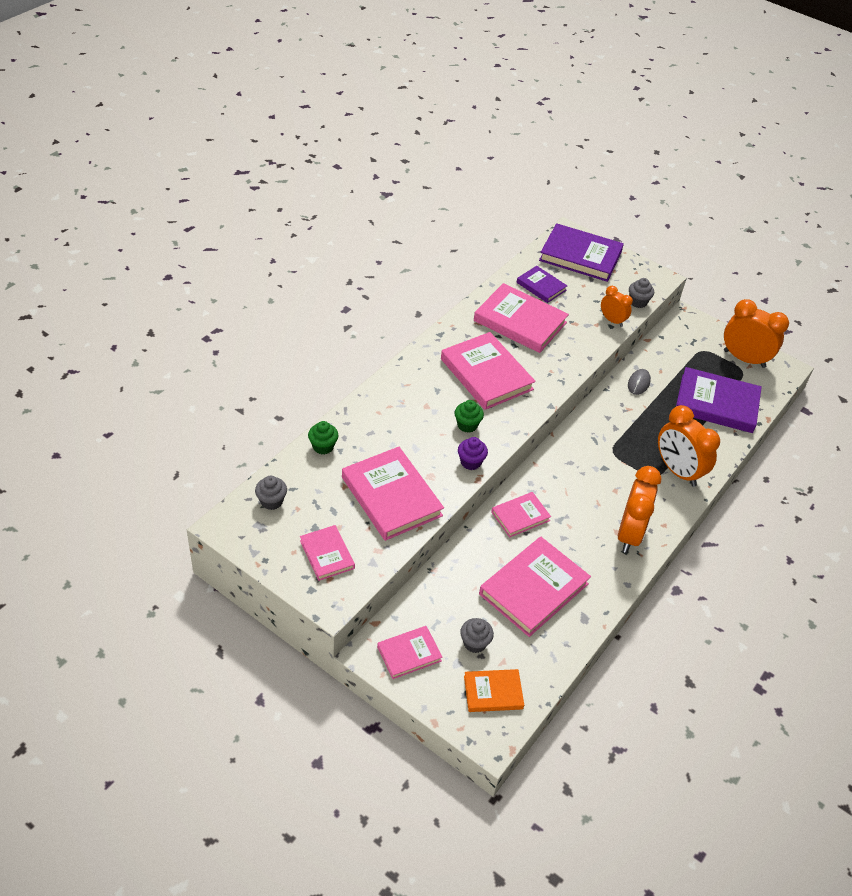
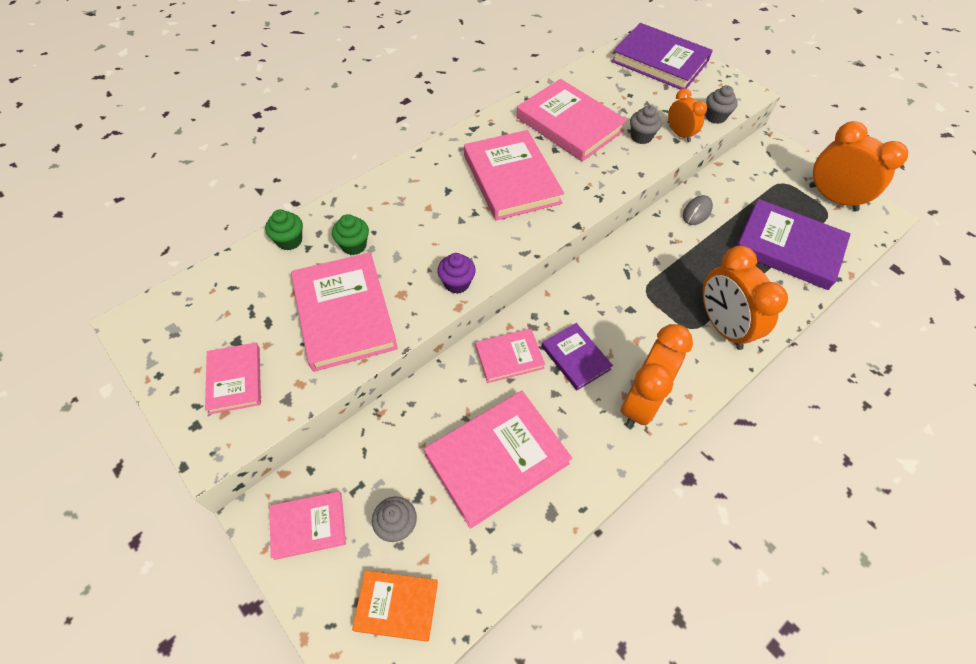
camera: 15 degrees right, 10 degrees up
(271, 501) = (201, 300): grey cupcake -> grey cupcake (641, 137)
(467, 425) = (468, 236): green cupcake -> green cupcake (354, 245)
(541, 286) = (605, 88): purple book -> purple book (575, 358)

